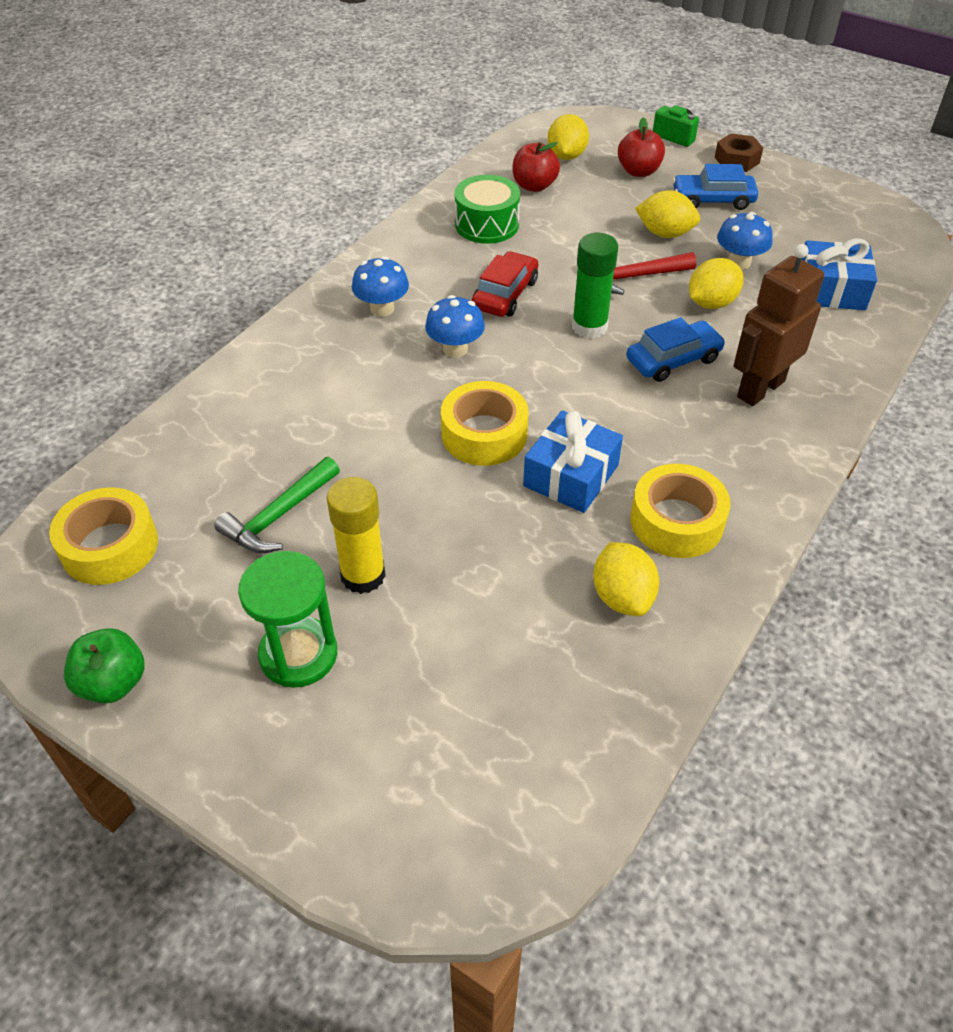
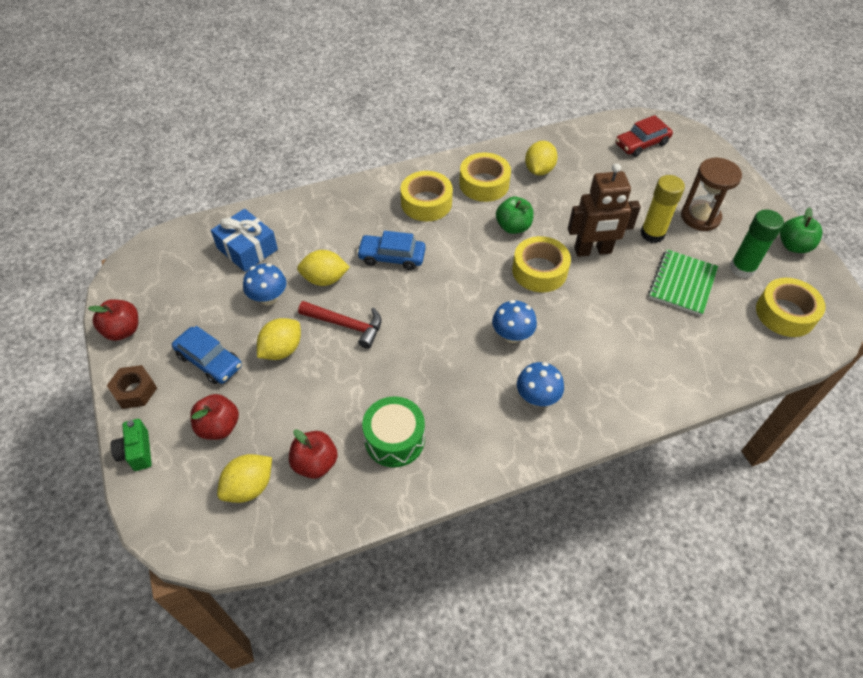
camera: 145 degrees left, 5 degrees up
(279, 516) = (682, 284): green hammer -> green notebook
(298, 654) = (700, 217): green hourglass -> brown hourglass
(505, 294) = (443, 361): red car -> red car (641, 144)
(571, 475) = (513, 227): blue gift -> green apple
(589, 327) = (415, 304): green glue stick -> green glue stick (742, 268)
(665, 233) = (281, 350): yellow lemon -> yellow lemon turned 75 degrees clockwise
(718, 447) = (426, 203): none -> yellow tape
(760, 389) = (368, 217): brown robot -> brown robot (593, 251)
(817, 184) = (123, 330): none -> red apple

